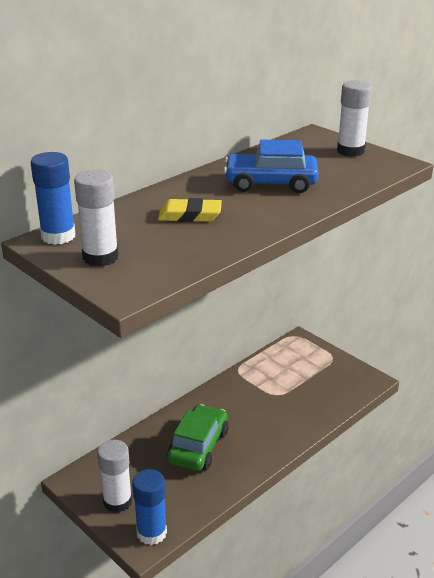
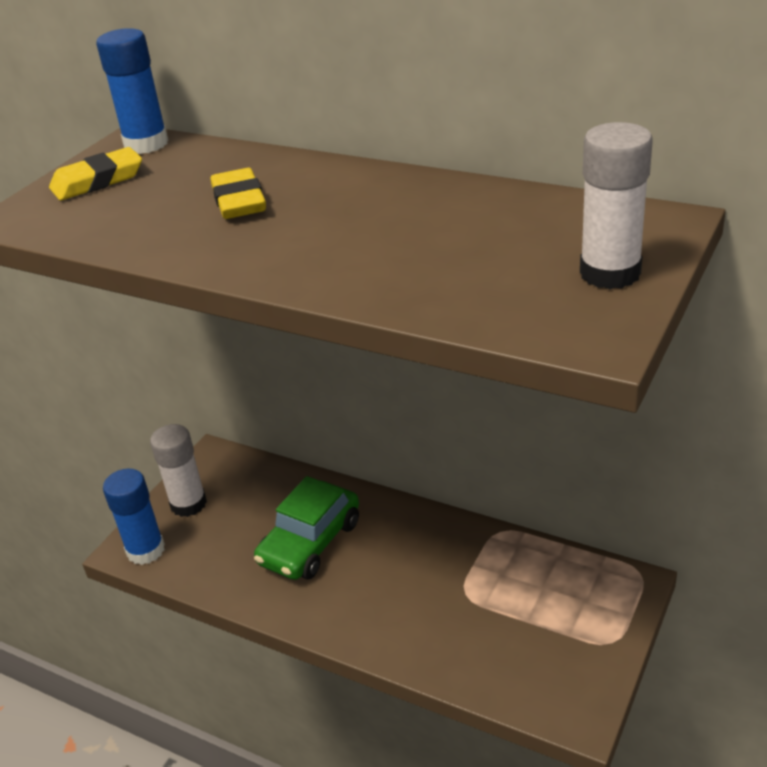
camera: 75 degrees right, 5 degrees up
(100, 257) = (97, 181): white glue stick -> yellow eraser
(198, 446) = (310, 542): green car -> green car turned 120 degrees clockwise
(270, 183) = (393, 231): blue car -> none

